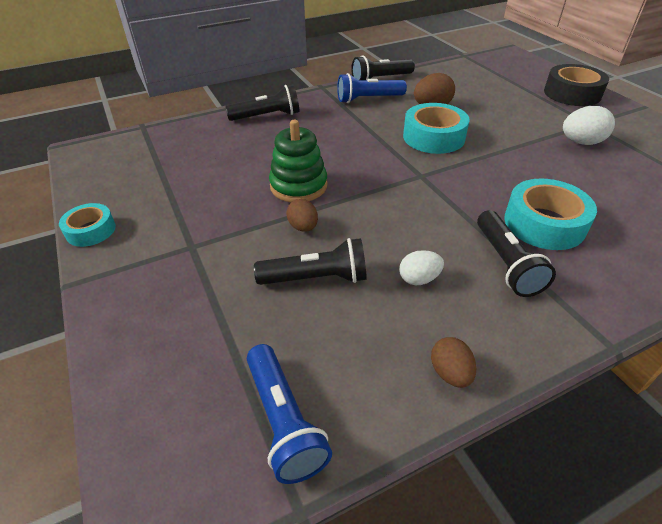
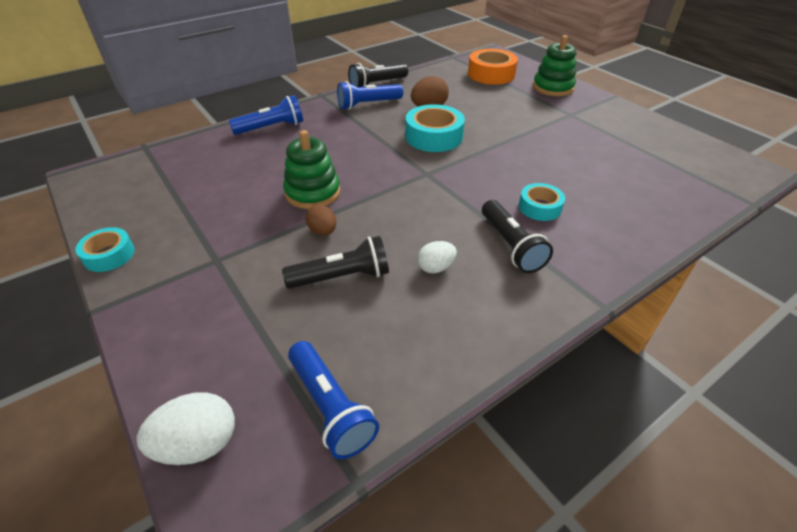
camera: 10 degrees left, 0 degrees up
(267, 116) = (271, 128): black flashlight -> blue flashlight
(450, 373) = (473, 346): brown egg -> none
(504, 75) = (491, 74): none -> orange tape
(544, 223) = (539, 207): turquoise tape -> turquoise tape, size x0.61
(572, 93) = (553, 87): black tape -> green stacking toy
(581, 142) = (564, 132): white egg -> white egg (198, 444)

